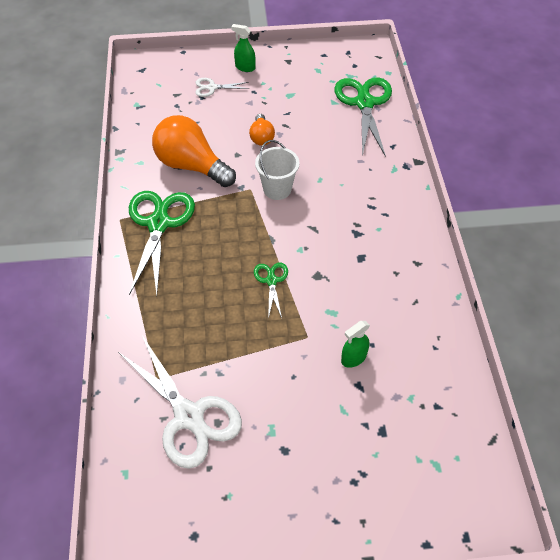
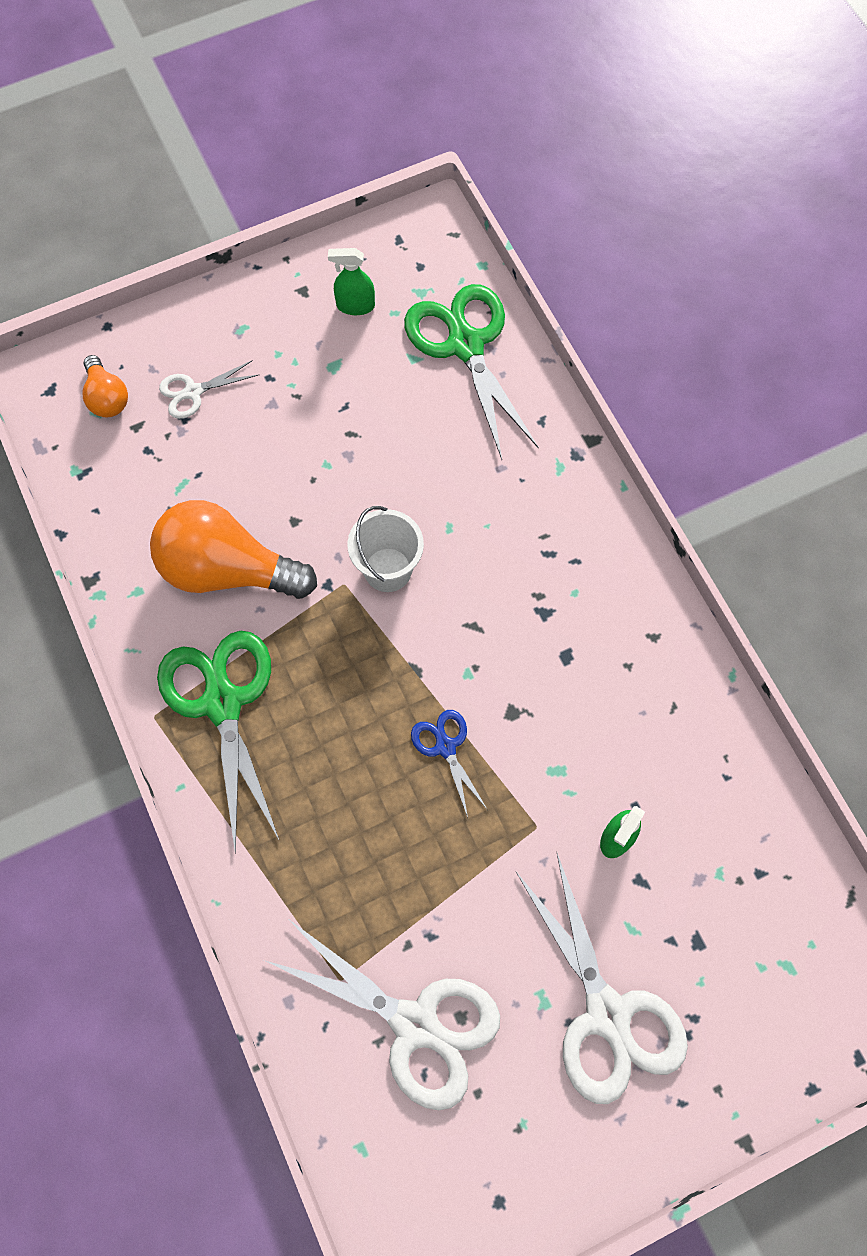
camera: 20 degrees left, 15 degrees up
(245, 67) = (233, 329): green spray bottle -> green spray bottle (355, 306)
(261, 137) = (321, 472): orange light bulb -> orange light bulb (107, 397)
(271, 280) = (445, 747): green scissors -> blue scissors
(308, 452) = (608, 1014): none -> white scissors

